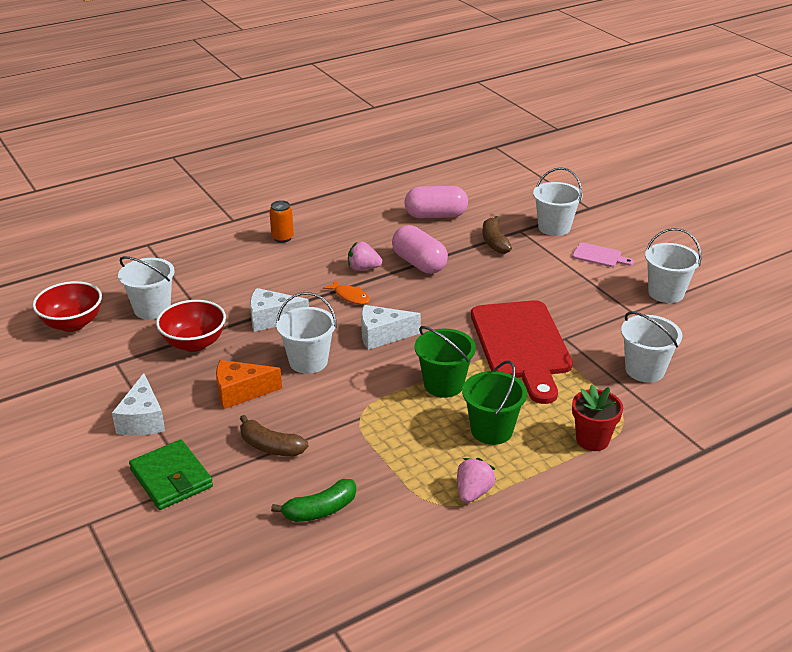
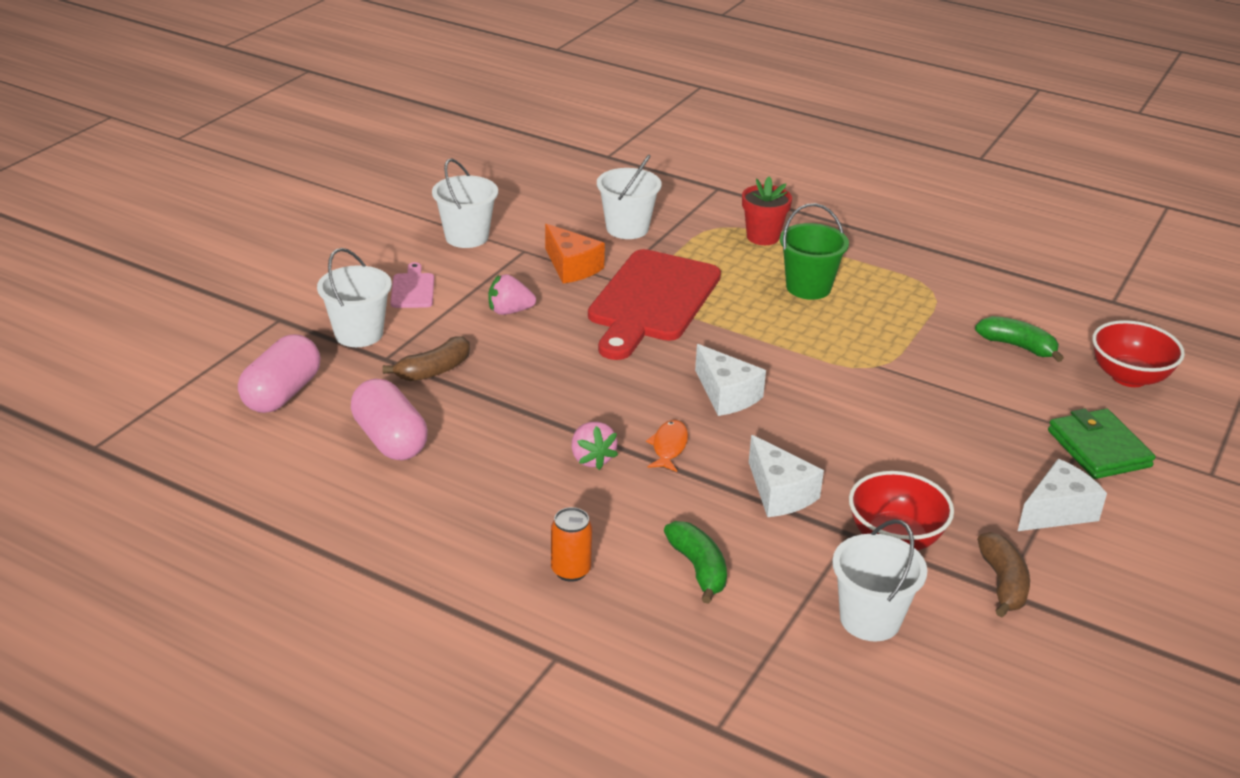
camera: 120 degrees left, 0 degrees up
(72, 324) = (985, 686): red bowl -> red bowl (1129, 377)
(171, 478) = (1099, 448): green wallet -> green wallet turned 45 degrees counterclockwise
(241, 392) = (933, 458): orange cheese -> orange cheese (571, 267)
(244, 272) = (698, 568): none -> green banana
(270, 446) = (982, 404): brown banana -> brown banana (1003, 583)
(308, 361) = (829, 431): white bucket -> none
(419, 263) = (539, 416): pink capsule -> pink capsule (282, 394)
(443, 385) = (770, 330): green bucket -> none
(473, 492) = (898, 278): pink strawberry -> pink strawberry (509, 311)
(522, 345) = (652, 301): red cutting board -> red cutting board turned 150 degrees clockwise

